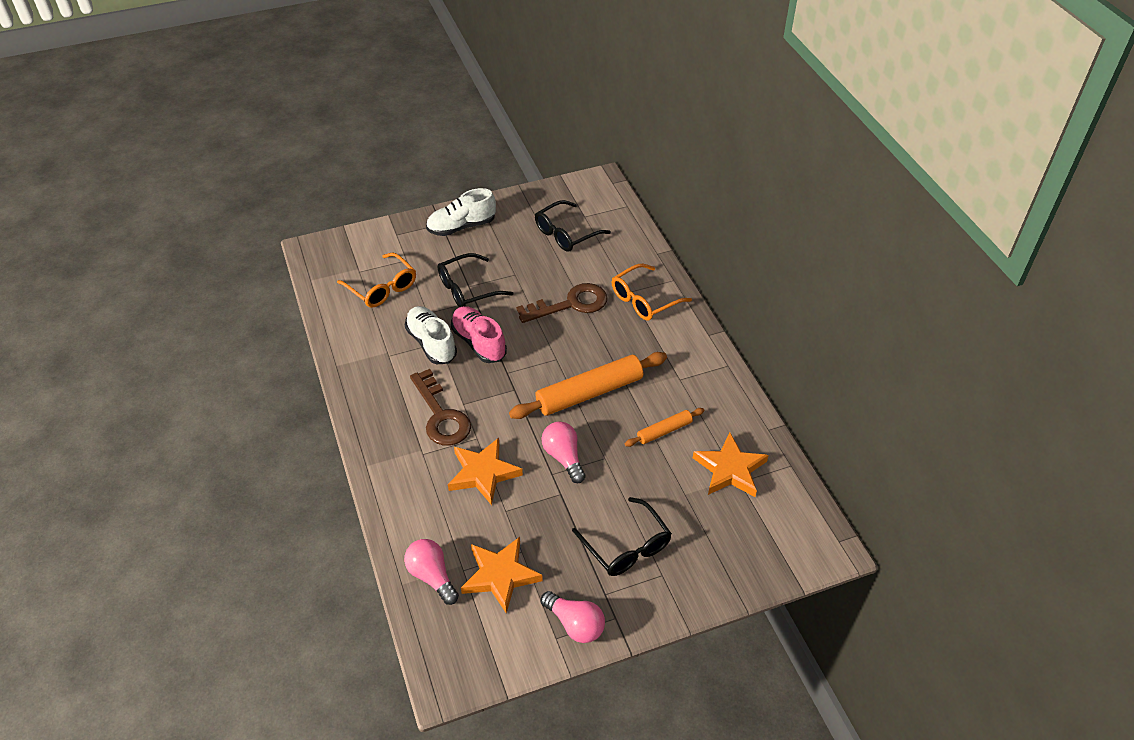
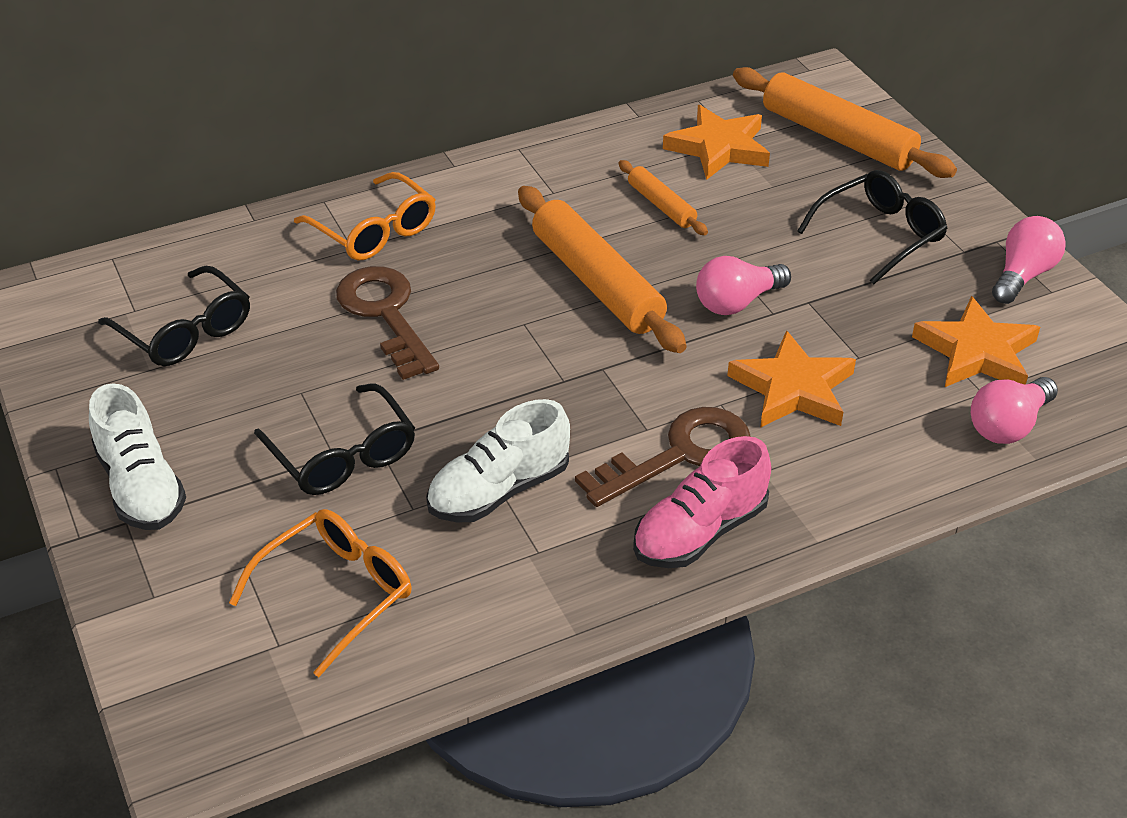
camera: 95 degrees left, 5 degrees down
(479, 343) = (492, 424): pink shoe -> pink shoe (700, 532)
(745, 543) = (838, 137): none -> orange rolling pin

